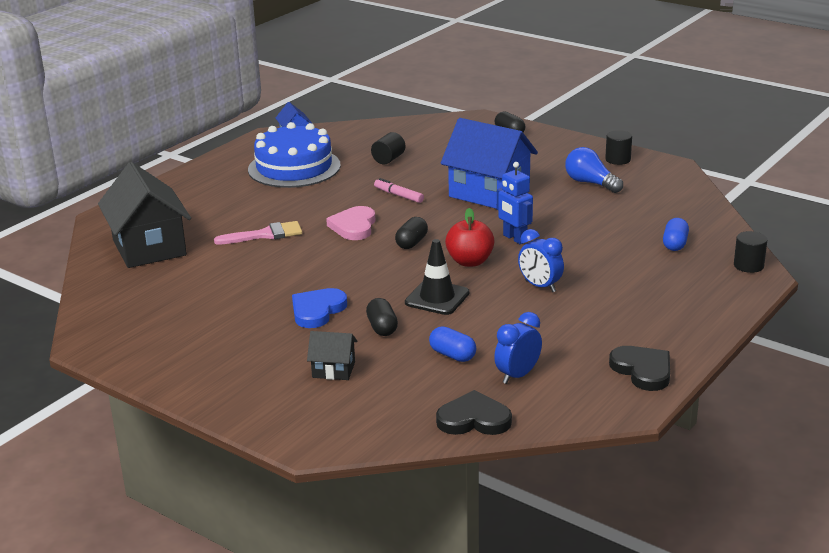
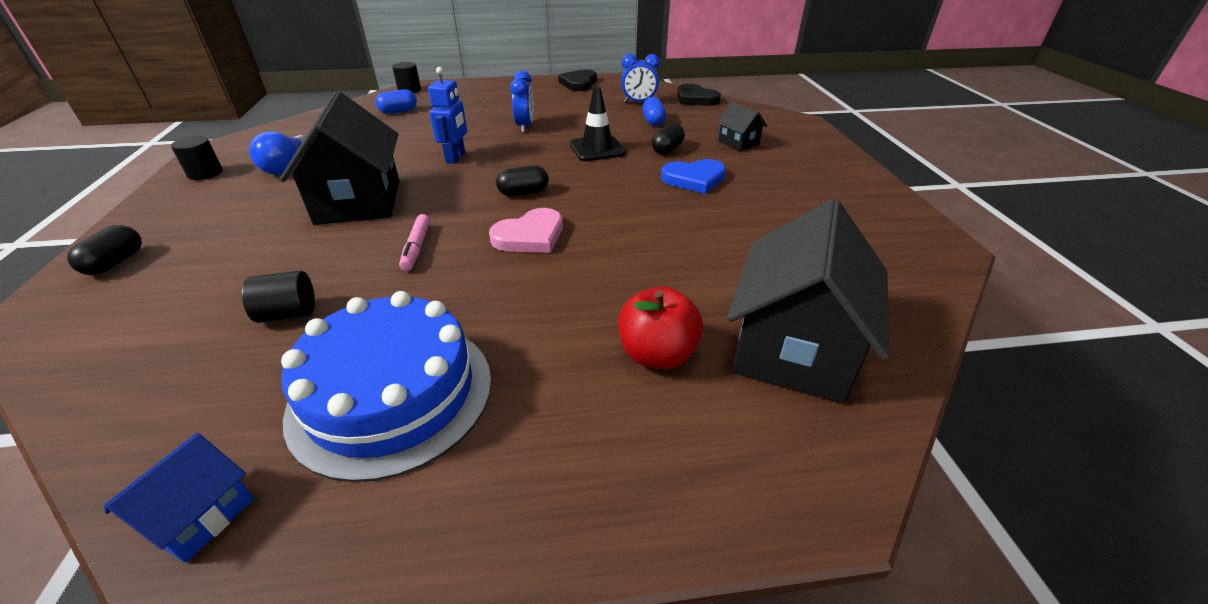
camera: 135 degrees left, 10 degrees up
(265, 235) = (627, 279): pink brush -> none
(470, 261) = (523, 158): red apple -> red apple (657, 354)
(489, 193) = (358, 201): blue house -> black house

